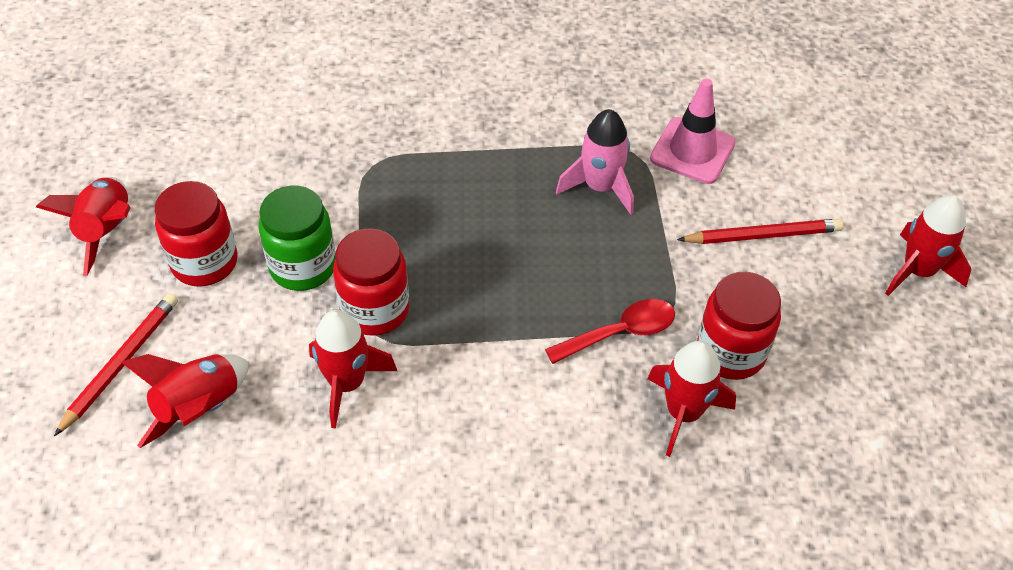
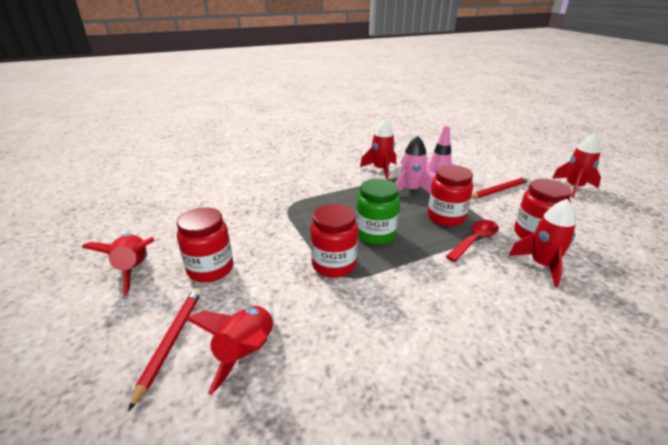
camera: 20 degrees left, 20 degrees down
(303, 266) = (276, 256): green jar -> green jar (375, 234)
(347, 383) = (343, 306): red rocket -> red rocket (381, 170)
(612, 270) = (446, 217): none -> red jar

